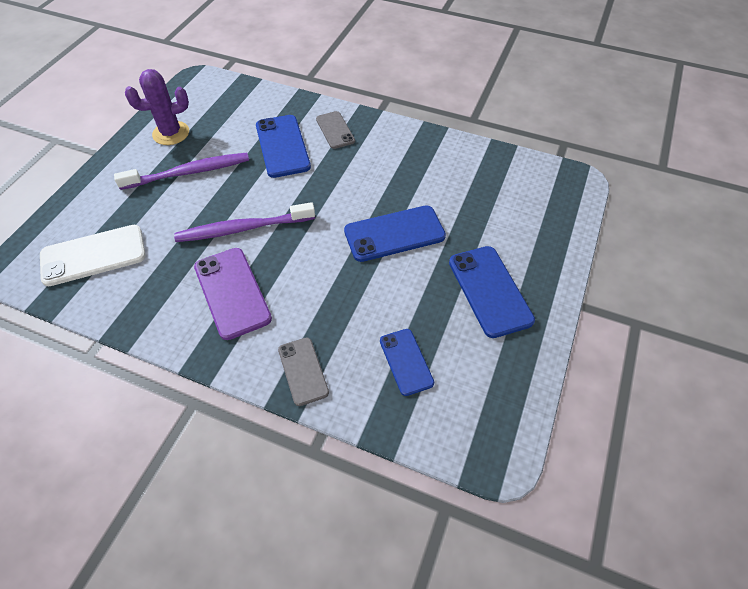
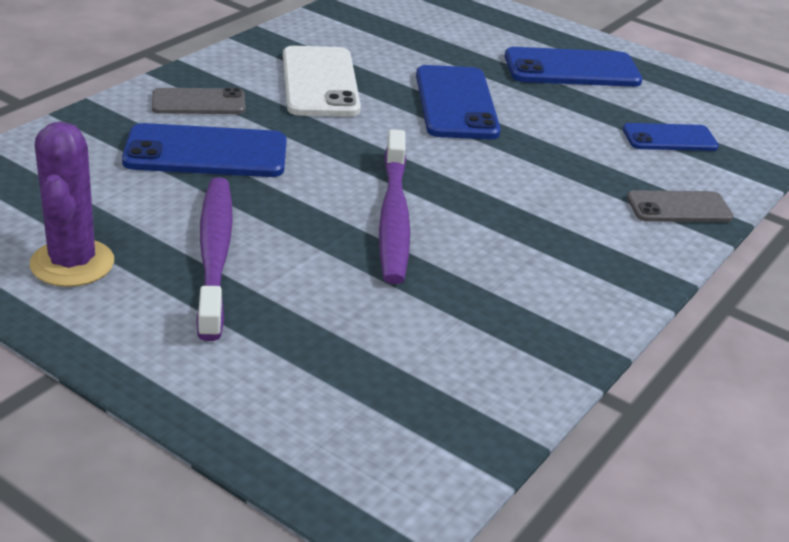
camera: 80 degrees left, 20 degrees down
(93, 255) = (395, 386): white phone -> white phone (320, 82)
(232, 292) = (529, 244): purple phone -> none

